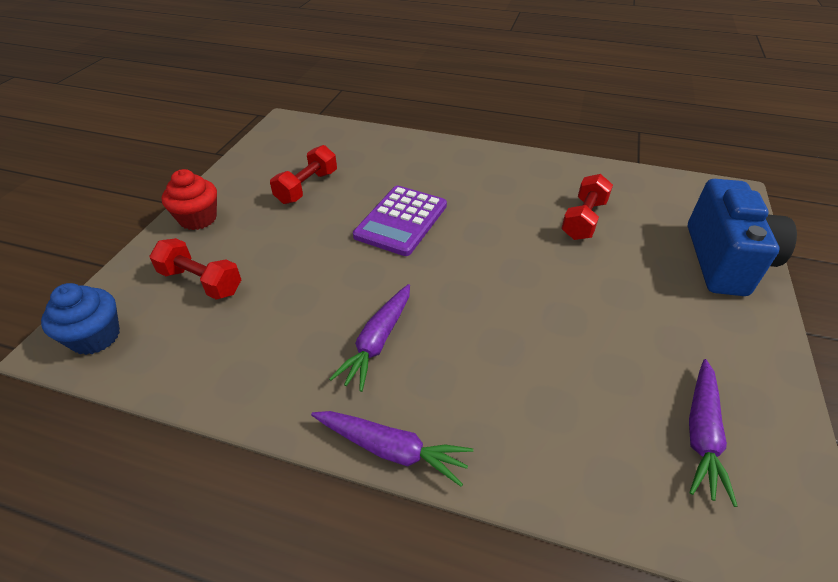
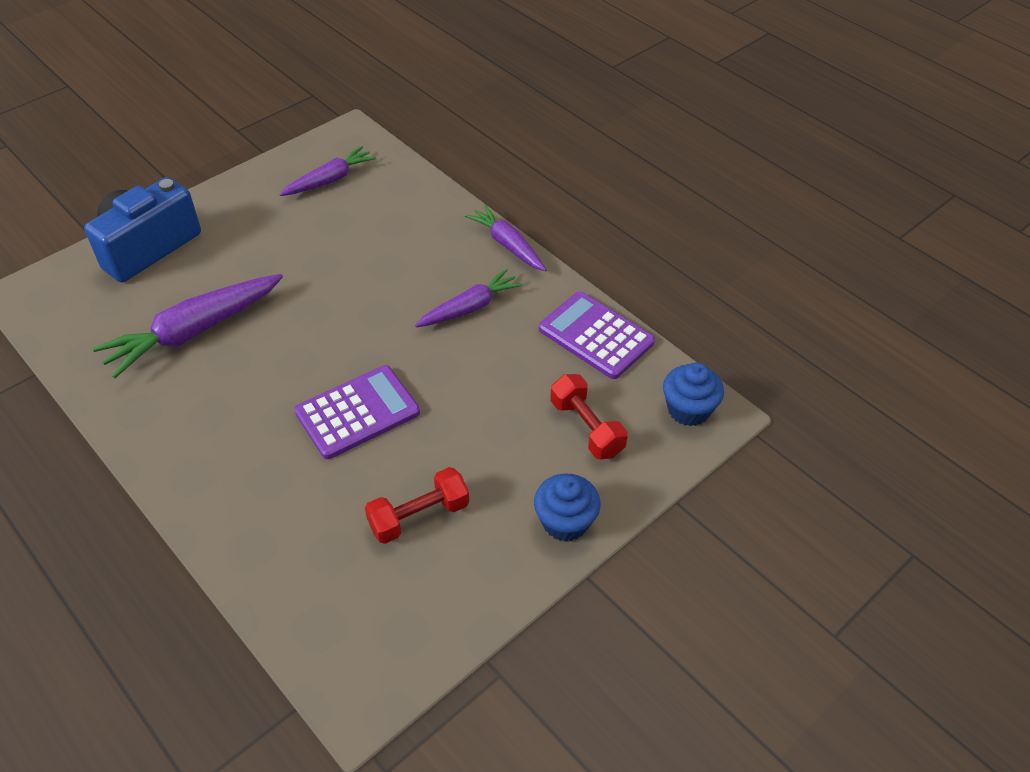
camera: 150 degrees left, 5 degrees up
(198, 219) = (565, 522): red cupcake -> blue cupcake
(219, 372) = (595, 336): none -> purple calculator
(583, 220) = (194, 332): red dumbbell -> purple carrot

